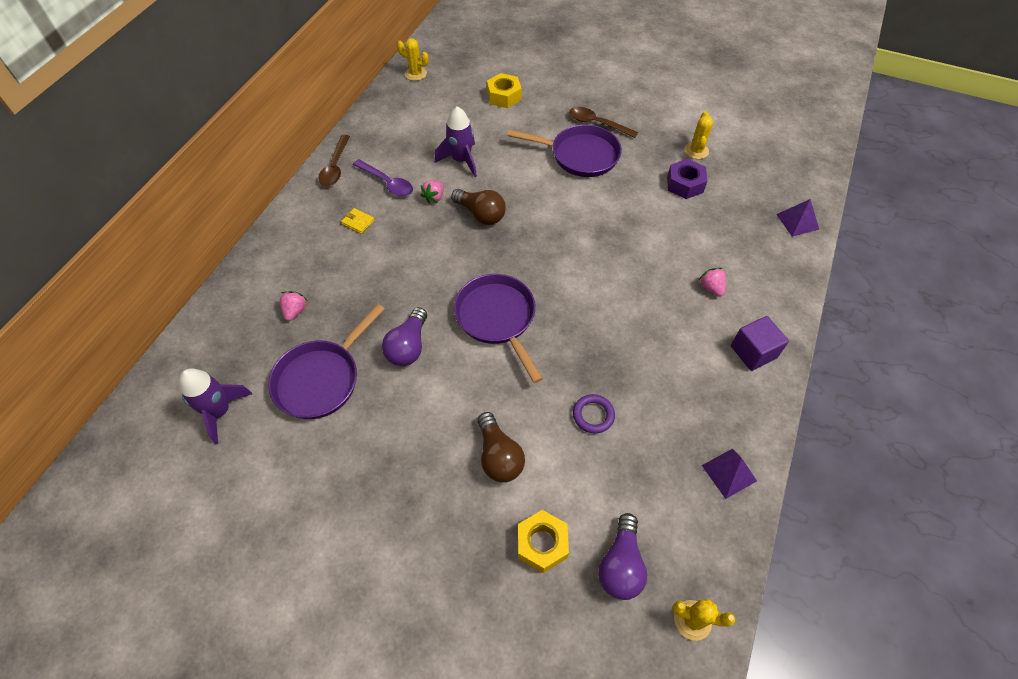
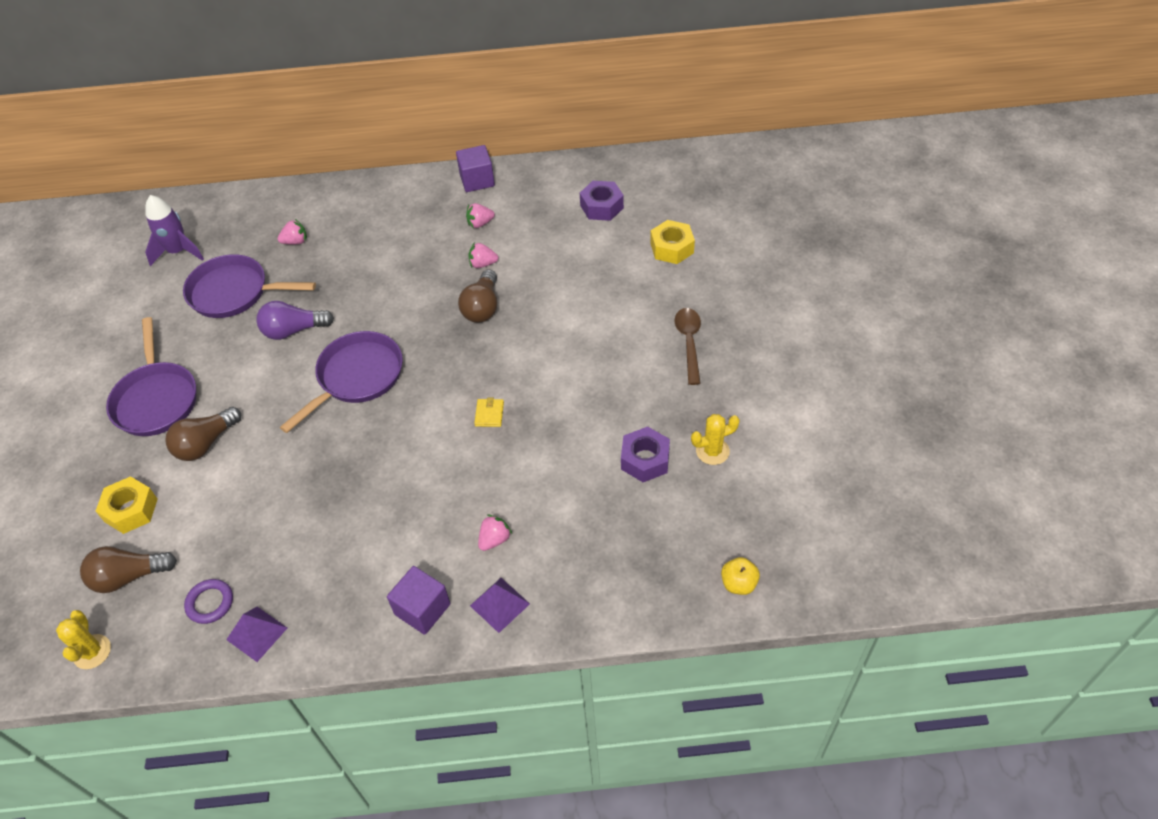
camera: 65 degrees right, 5 degrees down
(335, 167) = (477, 180): brown spoon -> purple cube
(358, 222) = (418, 229): yellow wallet -> yellow wallet (489, 414)
(387, 183) = (480, 223): purple spoon -> pink strawberry
(415, 74) = (651, 168): yellow cactus -> none
(431, 112) = (601, 206): none -> purple nut
(461, 160) = (547, 260): purple rocket -> none
(580, 155) = (624, 348): purple pan -> purple pan (156, 399)
(593, 415) = (278, 496): purple ring -> purple ring (210, 603)
(621, 564) = (129, 576): purple light bulb -> brown light bulb
(797, 221) = (658, 596): purple pyramid -> purple pyramid (499, 604)
(804, 181) = (738, 583): none -> yellow apple

